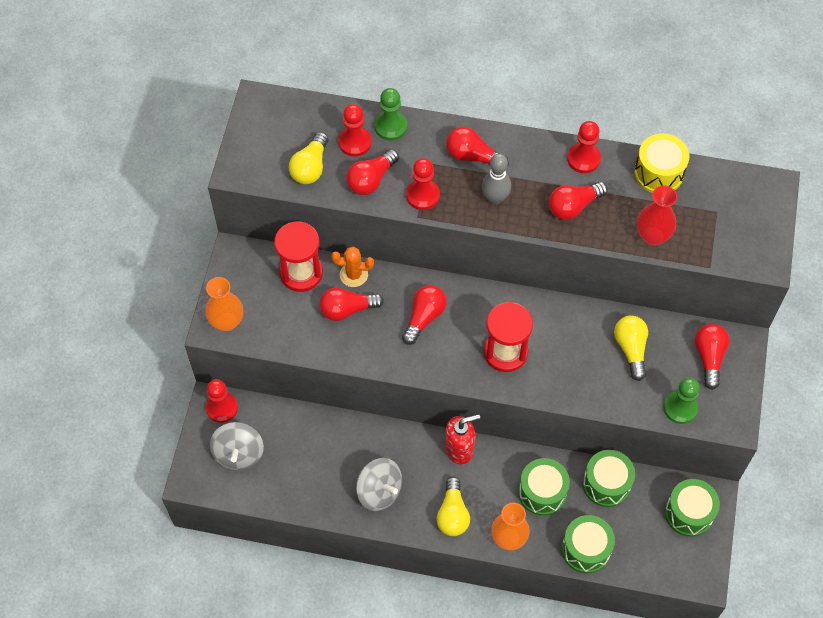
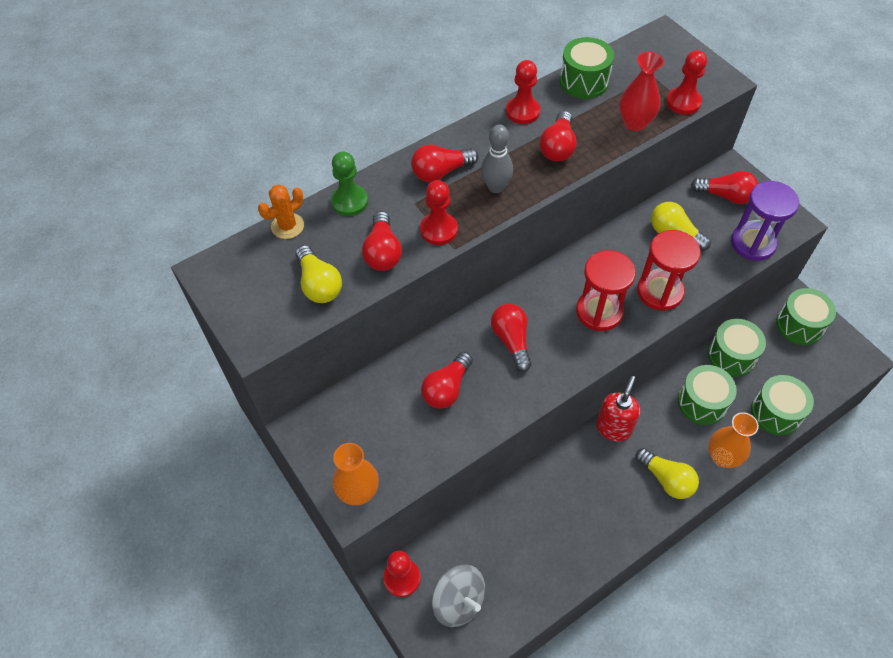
camera: 45 degrees left, 5 degrees down
(301, 273) = (375, 394): red hourglass -> red hourglass (660, 292)
(353, 275) = (419, 358): orange cactus -> orange cactus (287, 226)
(355, 142) = (334, 236): red pawn -> red pawn (683, 102)
(379, 491) = (598, 517): grey spinning top -> none
(658, 173) = (584, 81): yellow drum -> green drum
(680, 408) = (753, 243): green pawn -> purple hourglass
(709, 357) = (725, 196): red light bulb -> red light bulb turned 150 degrees clockwise

